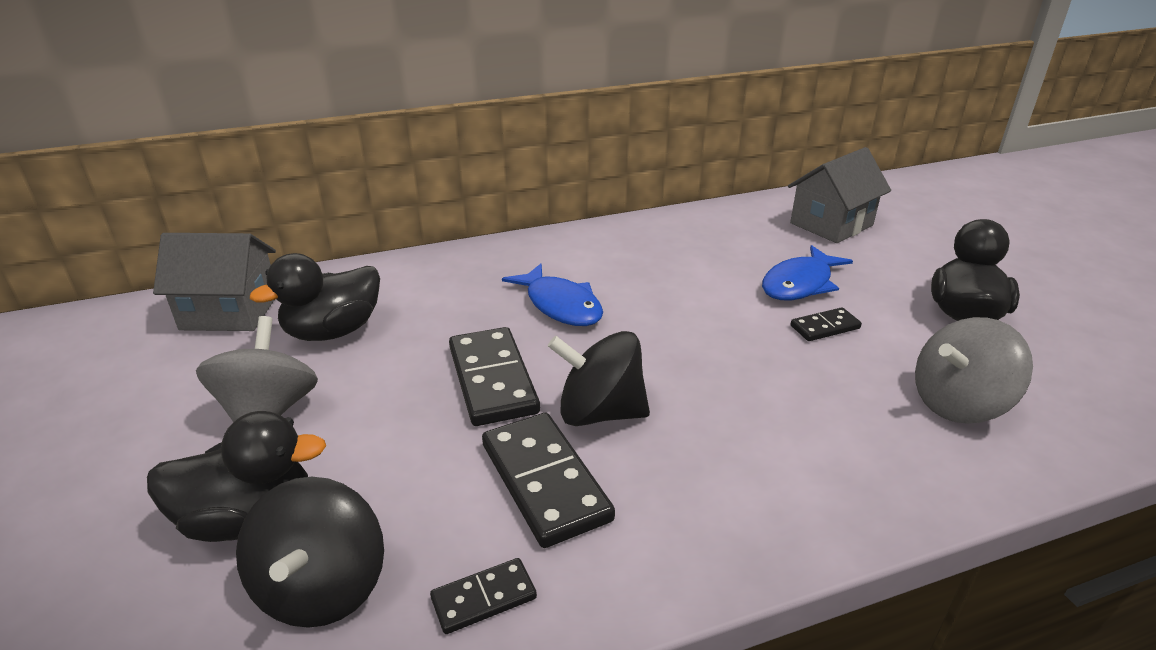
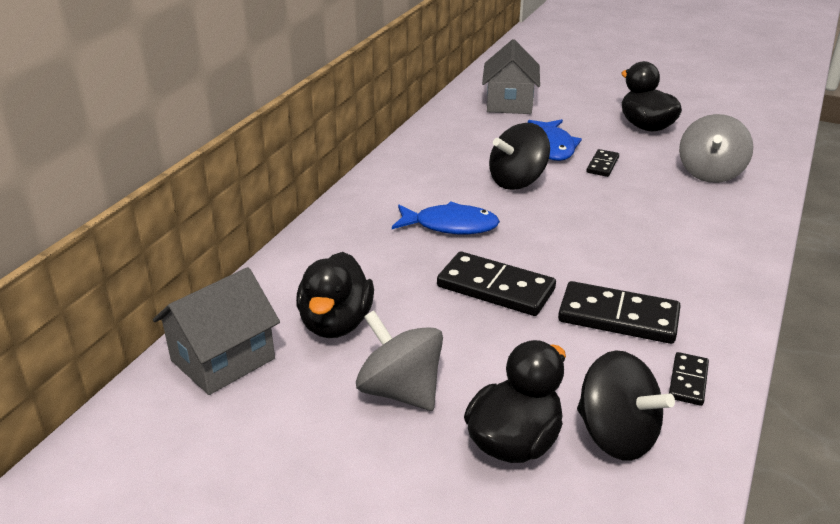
camera: 45 degrees left, 0 degrees up
(599, 412) = (581, 269): black spinning top -> black spinning top (517, 181)

